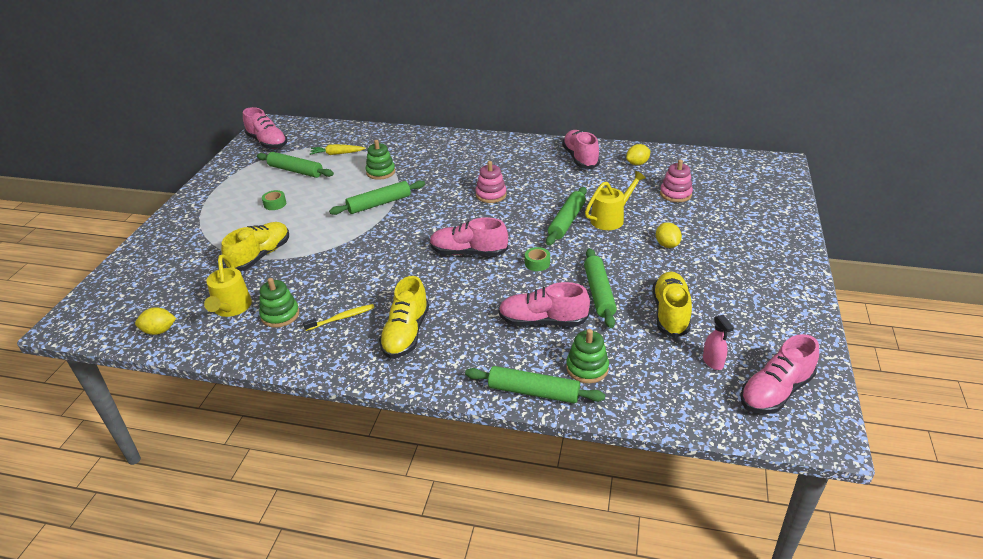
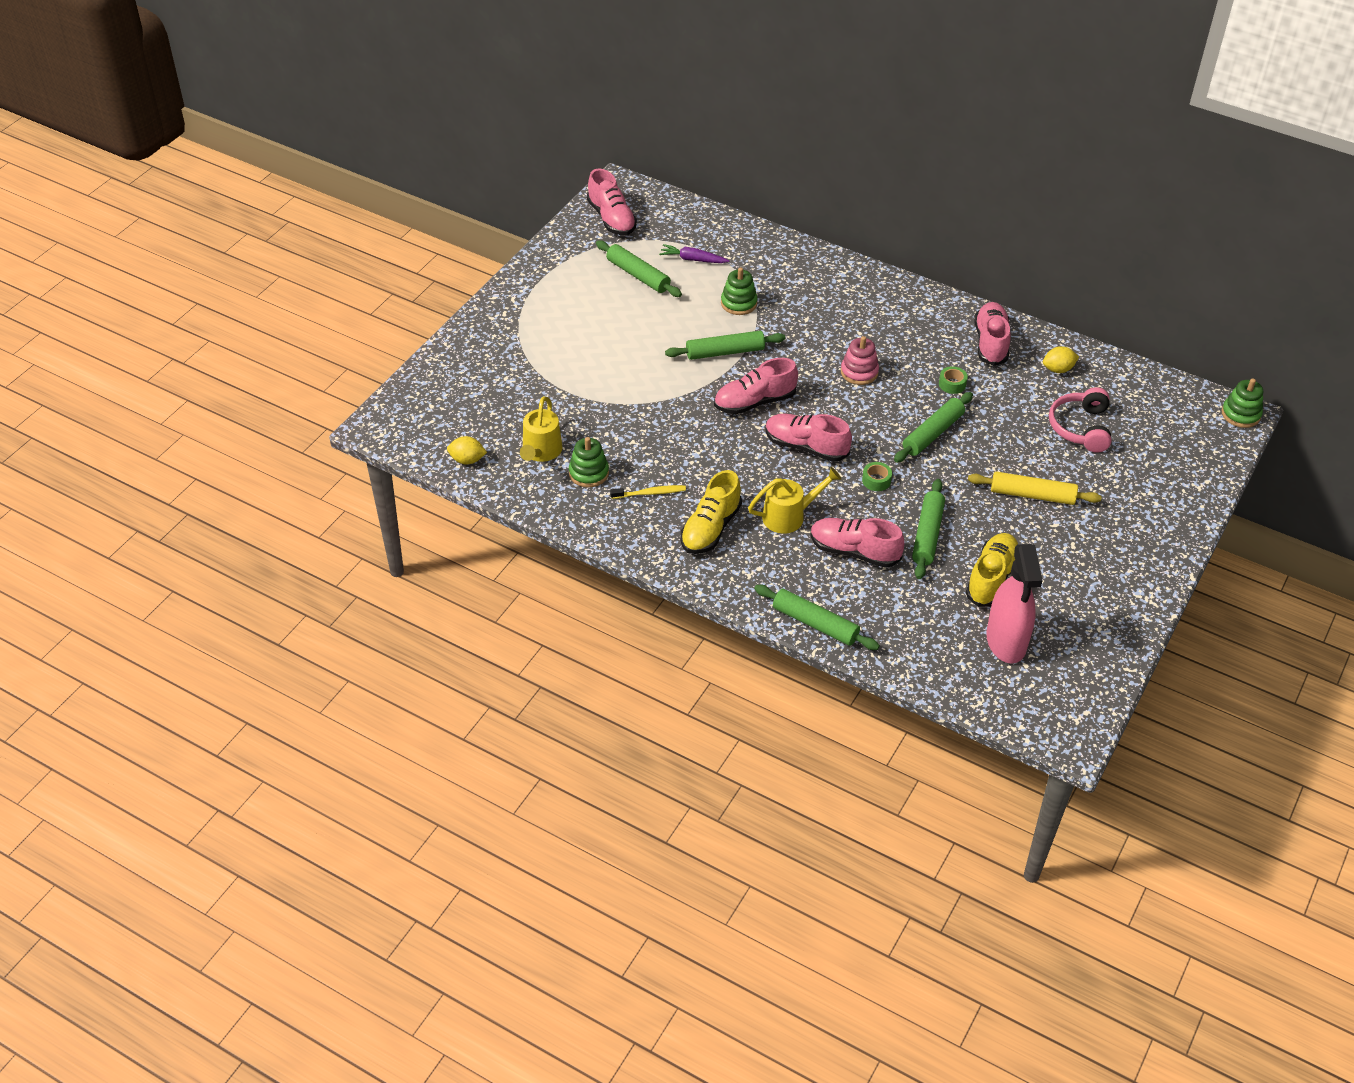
camera: 15 degrees right, 10 degrees up
(260, 256) = (579, 392): yellow shoe -> none
(275, 204) = (606, 322): green tape -> green tape (952, 384)
(337, 154) = (693, 259): yellow carrot -> purple carrot
(587, 368) = (877, 614): green stacking toy -> green stacking toy (1240, 414)
(611, 218) = (986, 442): yellow watering can -> yellow watering can (790, 516)
(667, 245) = (1032, 495): yellow lemon -> yellow rolling pin
(675, 194) = (1081, 428): pink stacking toy -> pink headphones
(713, 362) = (1006, 642): pink spray bottle -> pink spray bottle, size x2.22
(775, 391) = (1050, 687): pink shoe -> pink shoe (754, 402)

